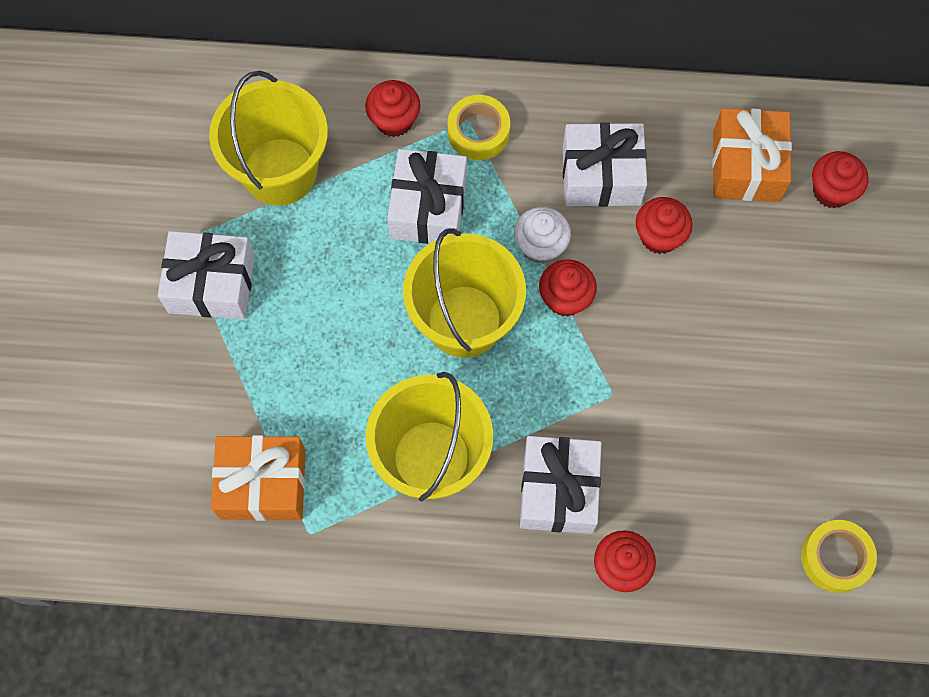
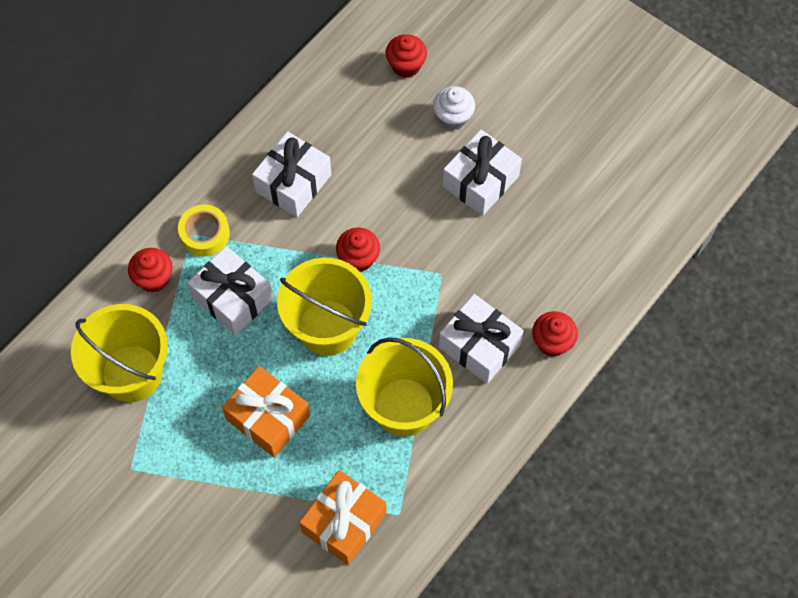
camera: 55 degrees left, 5 degrees down
(211, 284) = (178, 468): white gift -> white gift (480, 181)
(540, 246) = (312, 249): white cupcake -> white cupcake (453, 117)
(659, 236) = (360, 178): red cupcake -> none
(746, 166) = (352, 99): orange gift -> orange gift (268, 418)
(835, 558) = (629, 222): yellow tape -> none

